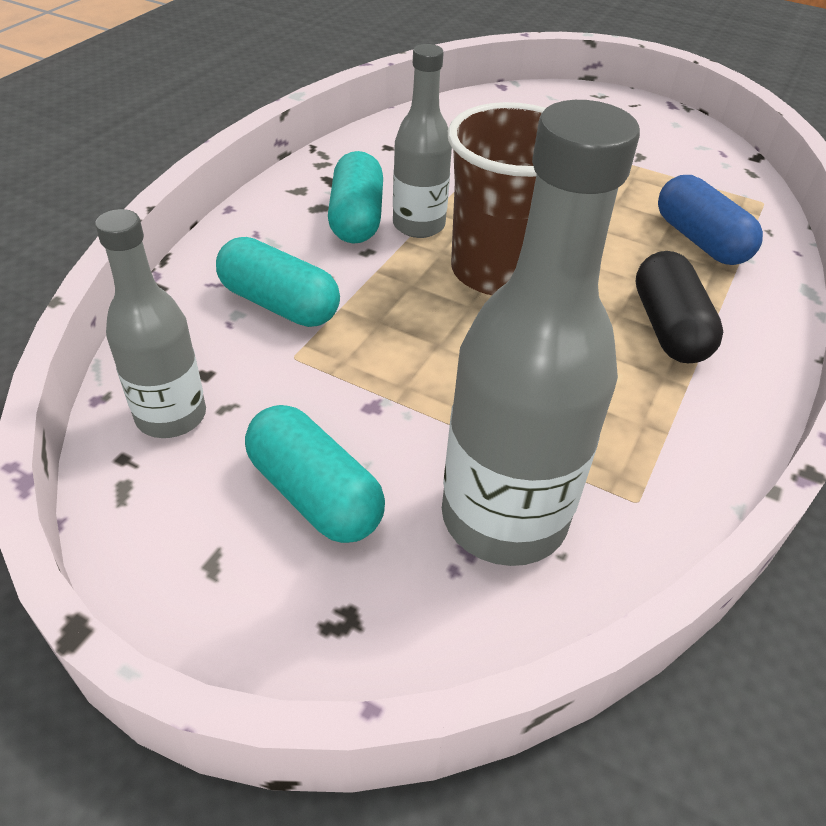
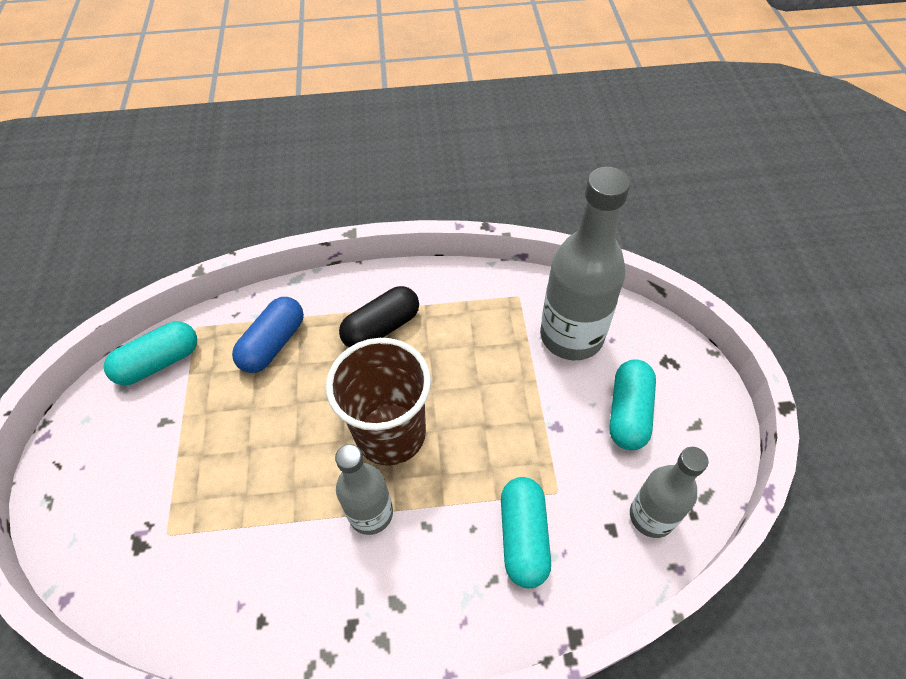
camera: 120 degrees left, 10 degrees up
(356, 218) = (392, 563): turquoise capsule -> turquoise capsule (159, 362)

